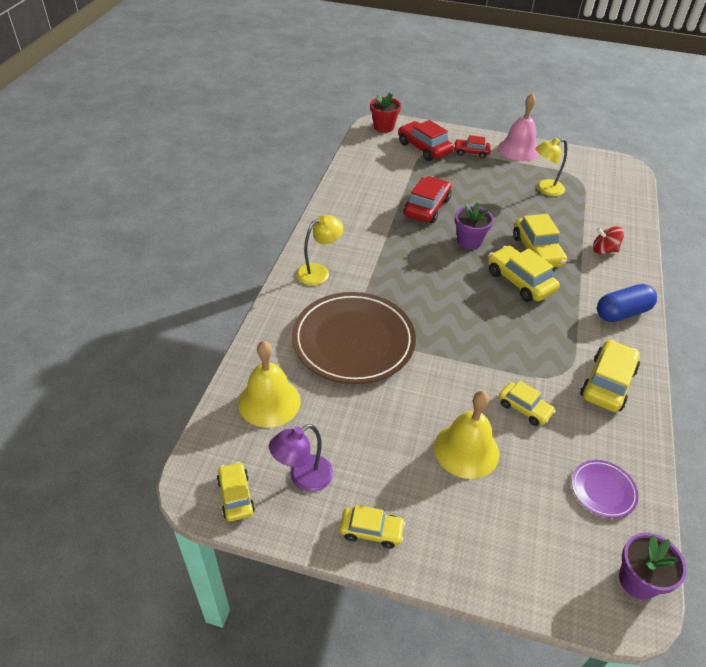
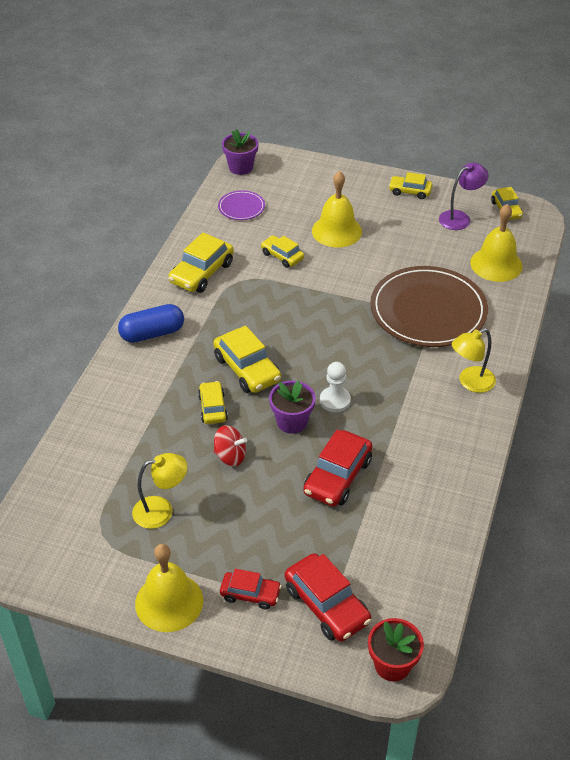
camera: 175 degrees left, 0 degrees up
(437, 257) = (335, 400): none -> white pawn
(518, 149) = (169, 602): pink bell -> yellow bell
(537, 251) = (213, 408): yellow car -> yellow car, size x0.62
(604, 250) = (130, 408): red spinning top -> red spinning top (230, 456)

